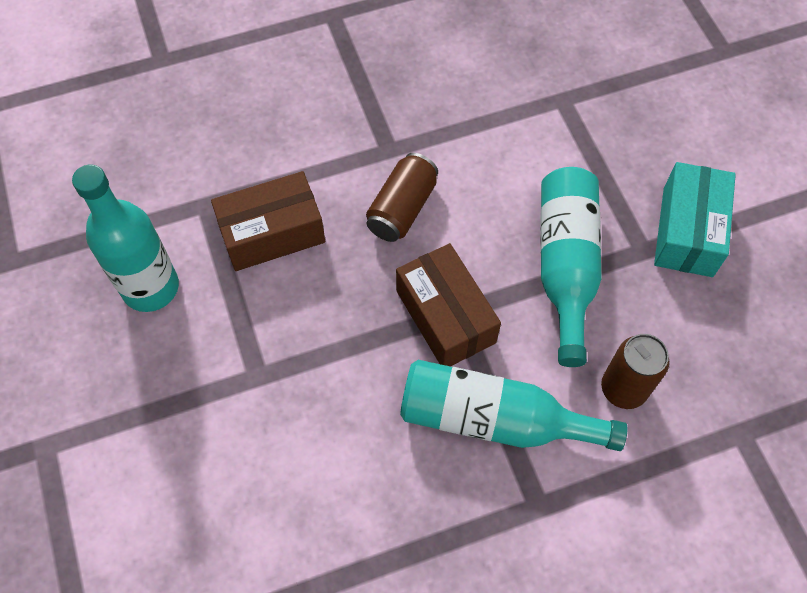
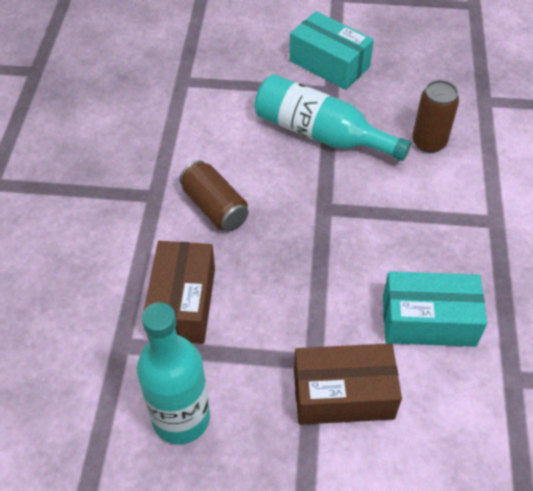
camera: 65 degrees left, 10 degrees down
(356, 473) = (428, 321): none -> turquoise box
(445, 316) = (324, 216): brown box -> brown box (343, 394)
(494, 419) = (420, 220): turquoise bottle -> none

